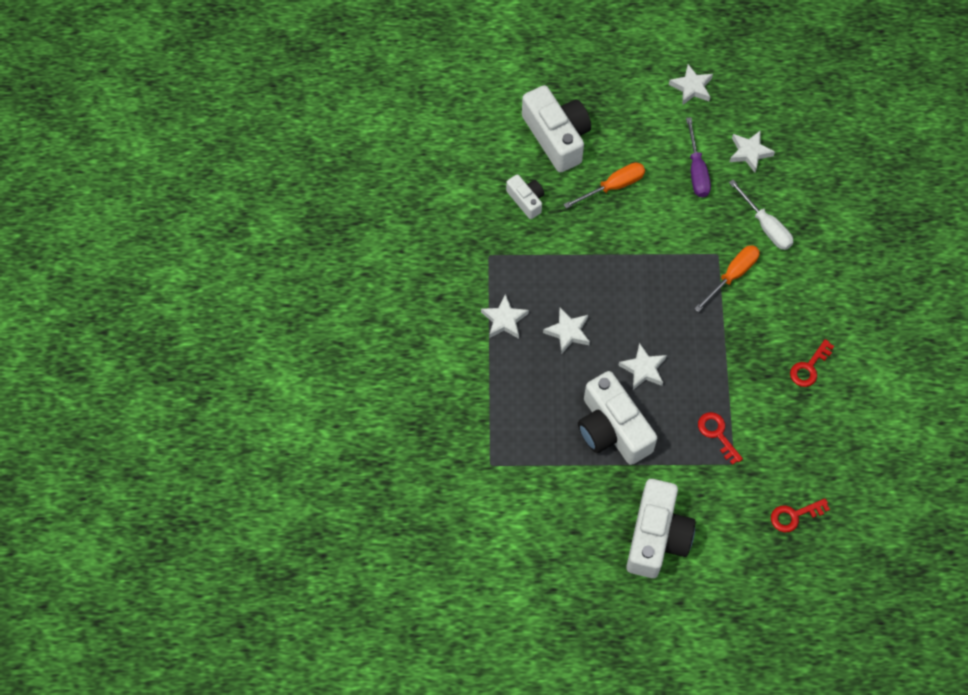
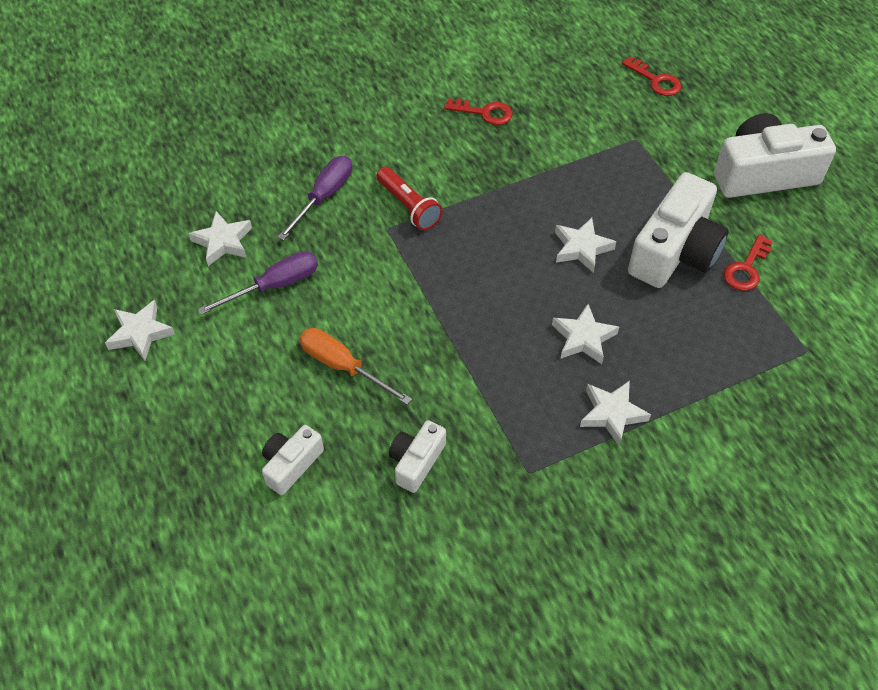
camera: 115 degrees left, 10 degrees down
(557, 137) = (291, 464): white camera -> white camera, size x0.52
(717, 434) = (613, 161): red key -> red key (746, 268)
(732, 275) = (409, 206): orange screwdriver -> red flashlight
(765, 226) = (324, 196): white screwdriver -> purple screwdriver

